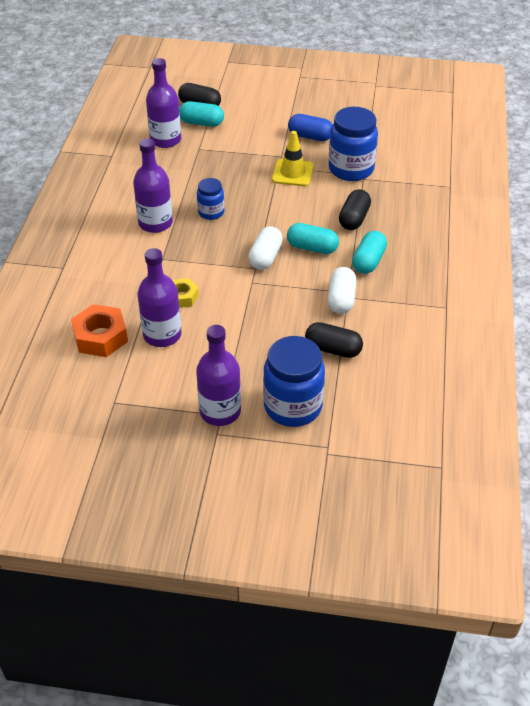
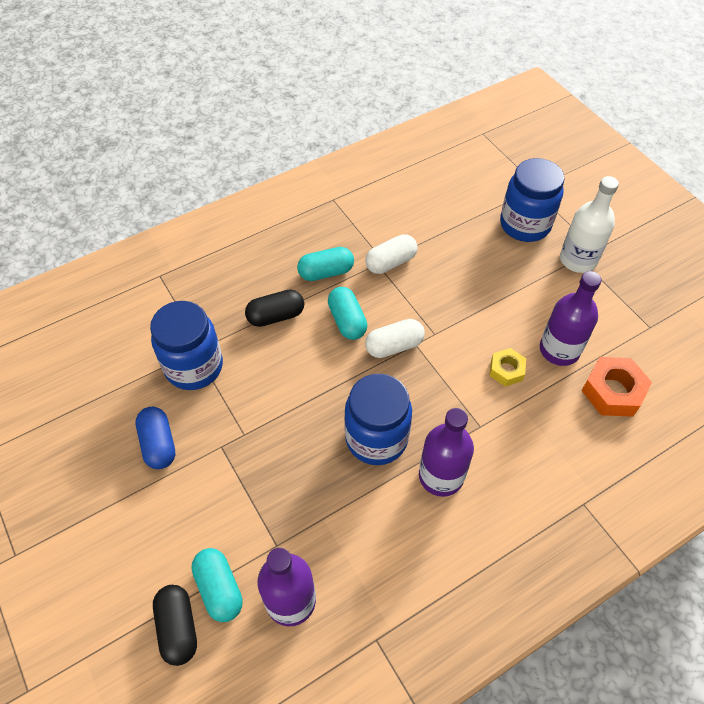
camera: 130 degrees left, 10 degrees up
(211, 212) = (376, 438): blue jar -> blue jar, size x1.82
(220, 411) = (578, 260): purple bottle -> white bottle
(292, 173) = (244, 413): yellow traffic cone -> none
(333, 349) = (448, 236): black capsule -> none

